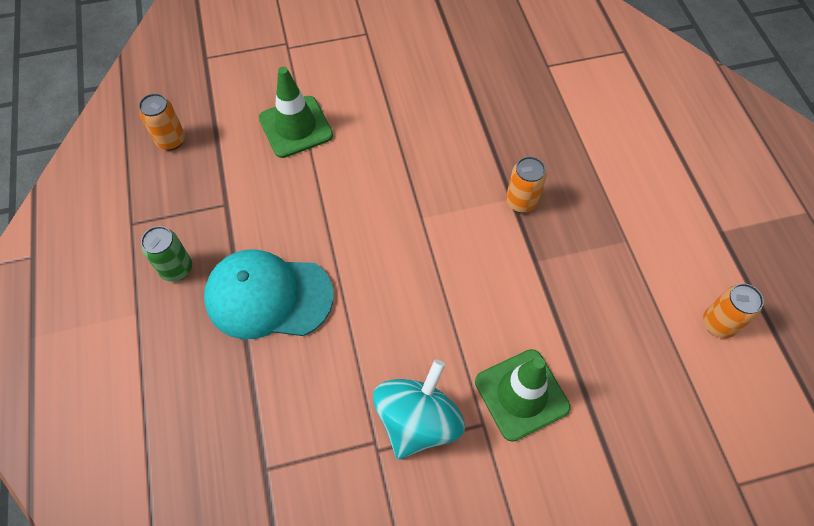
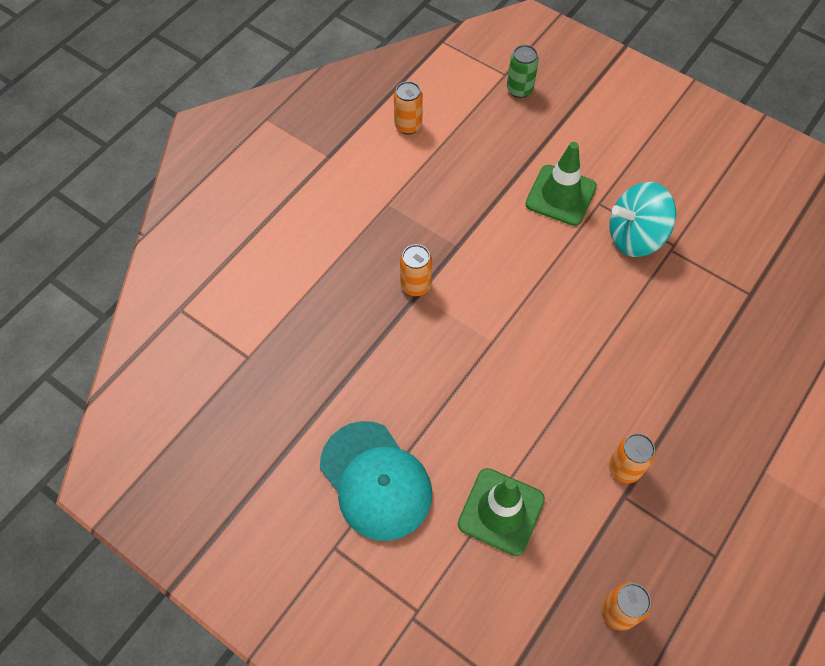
camera: 130 degrees left, 0 degrees up
(176, 269) = (708, 477): green can -> green can (519, 90)
(242, 220) = (624, 468): none -> orange can
(268, 296) = (657, 391): turquoise cap -> turquoise cap (376, 480)

